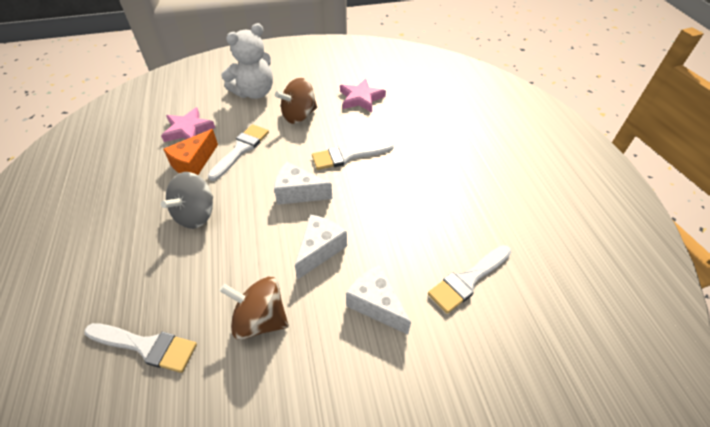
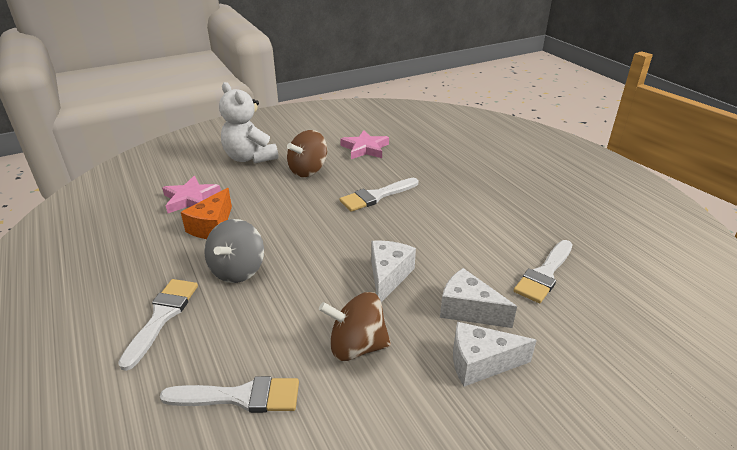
camera: 15 degrees left, 15 degrees down
(241, 149) = (260, 207): white brush -> white brush (162, 316)
(254, 92) = (250, 158): white teddy bear -> white teddy bear turned 105 degrees clockwise
(298, 193) = (341, 233): white cheese -> white cheese (480, 363)

